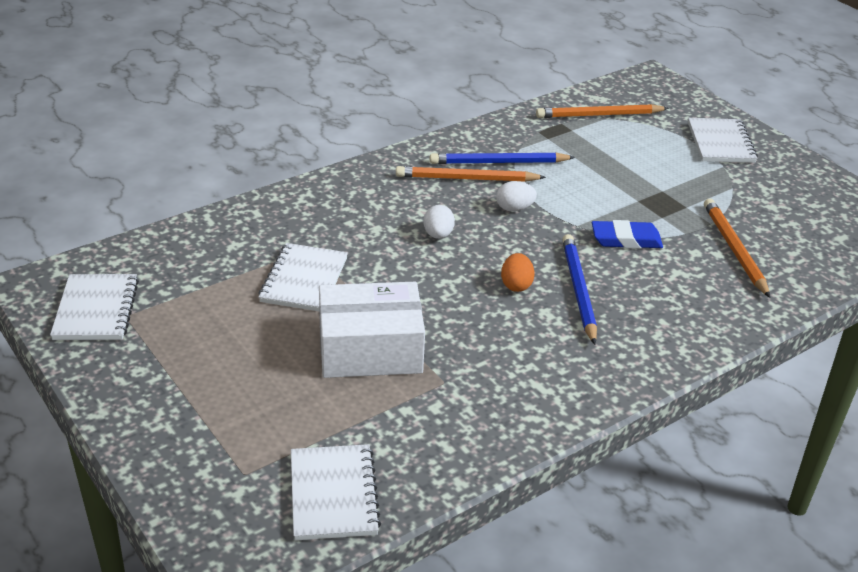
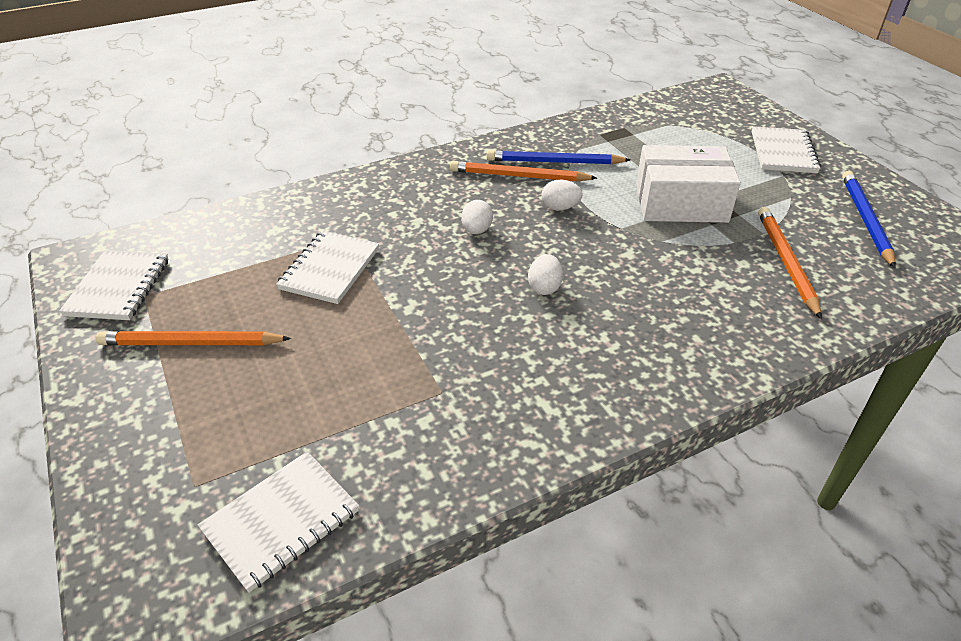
camera: 10 degrees right, 5 degrees up
(333, 494) = (281, 521): white notebook -> white notebook turned 45 degrees clockwise
(370, 349) = (373, 348): white box -> white box (681, 203)
(516, 285) = (544, 287): orange egg -> white egg
(578, 290) = (610, 297): blue pencil -> blue pencil (865, 220)
(599, 115) = (663, 121): orange pencil -> orange pencil (191, 343)
(626, 239) = (670, 245): blue eraser -> none

